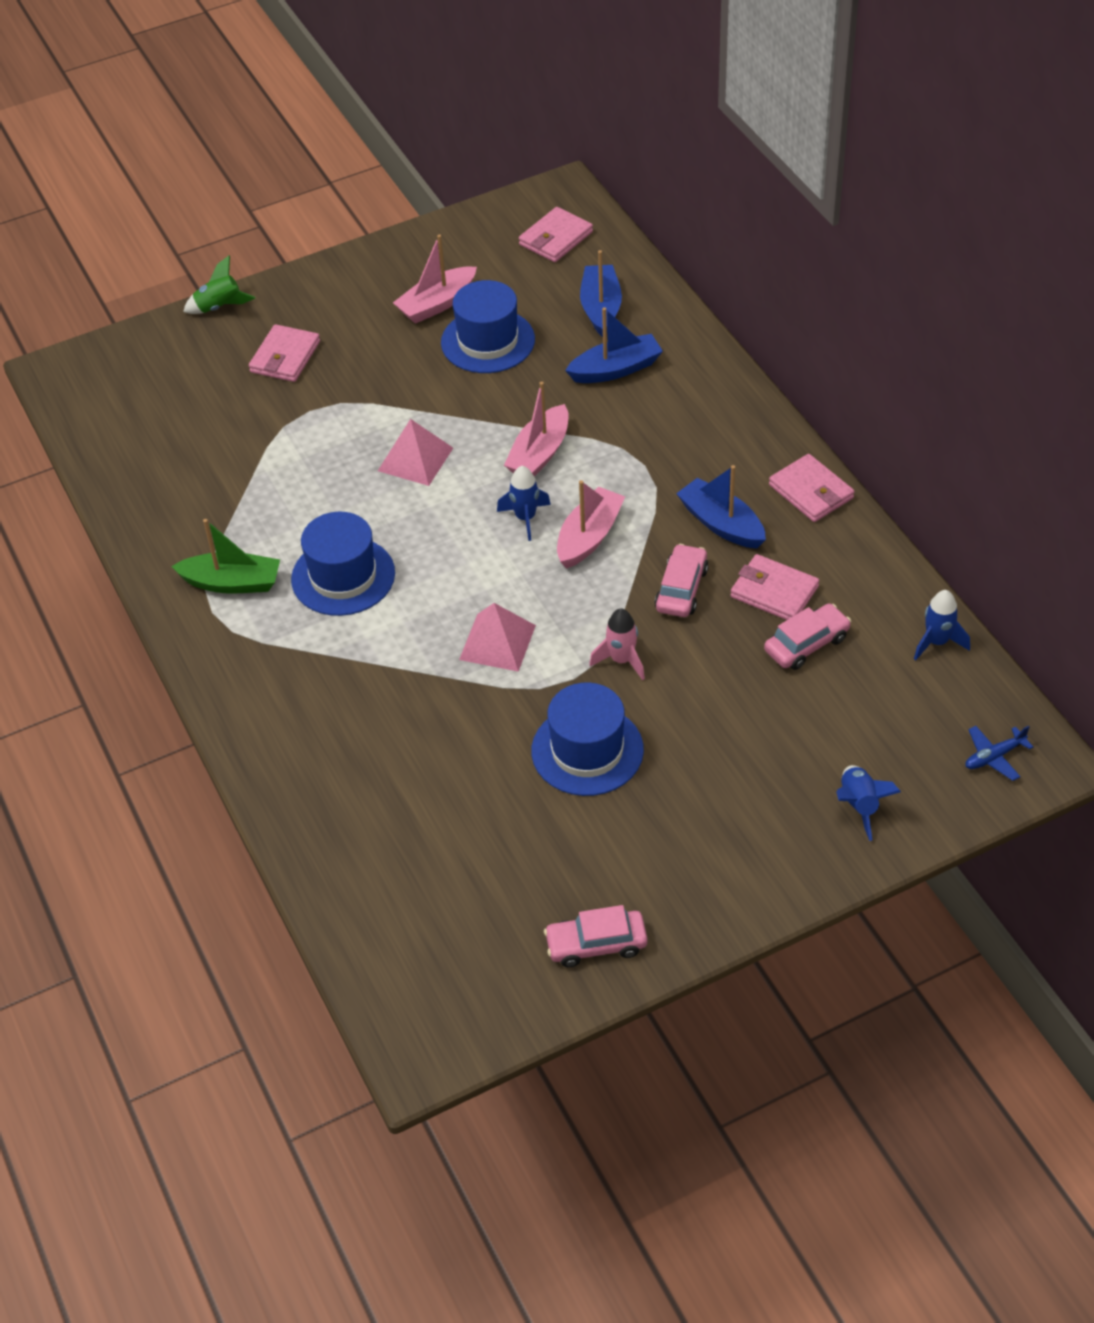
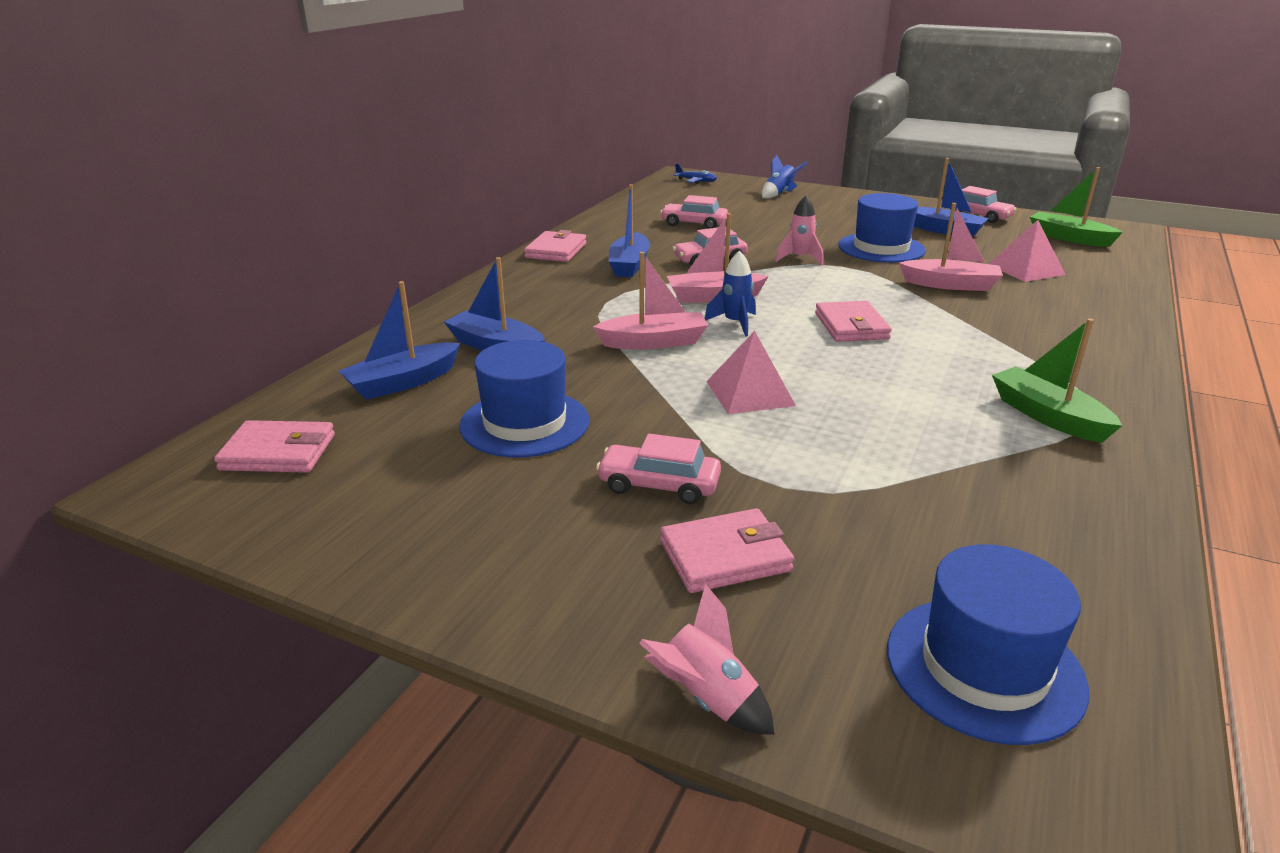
camera: 130 degrees left, 20 degrees down
(219, 307) = (707, 699): green rocket -> pink rocket
(343, 576) = (931, 369): blue hat -> blue hat (984, 667)
(364, 364) = (659, 485): none -> pink car
(437, 304) = (489, 483): pink boat -> pink boat (950, 285)
(452, 958) = (1069, 238): none -> green boat
(497, 642) = (863, 294): pink pyramid -> pink pyramid (1026, 269)
(584, 858) = (943, 230): none -> blue boat
(774, 592) = (666, 239): pink wallet -> pink wallet (851, 326)
(937, 642) = (638, 202): blue rocket -> none

